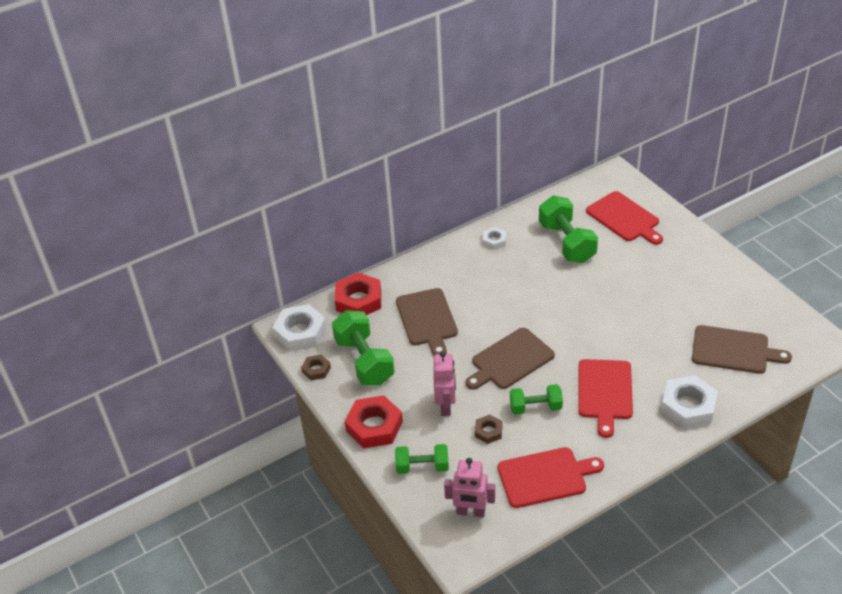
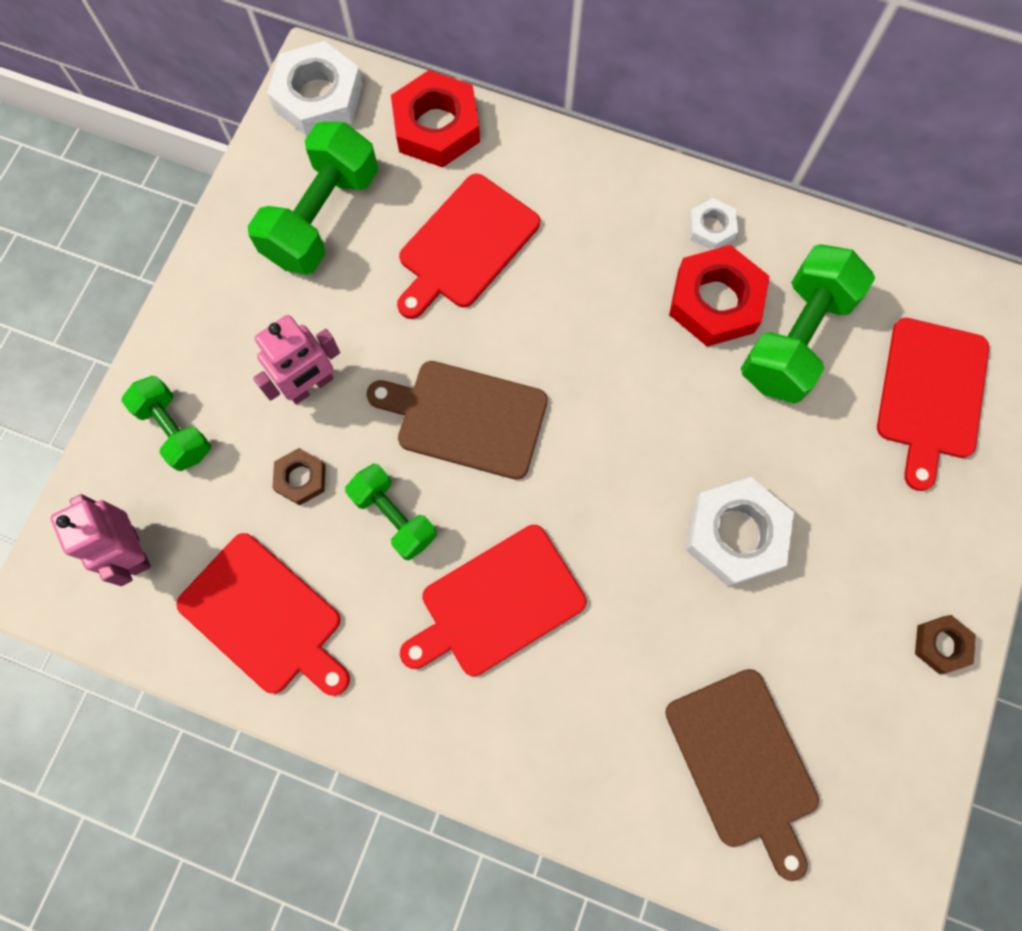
camera: 50 degrees right, 30 degrees up
(316, 370) = (262, 167): brown nut -> brown nut (941, 645)
(374, 426) = (208, 315): red nut -> red nut (715, 301)
(427, 319) = (465, 245): brown cutting board -> red cutting board
(688, 406) = (558, 756): white nut -> white nut (735, 534)

